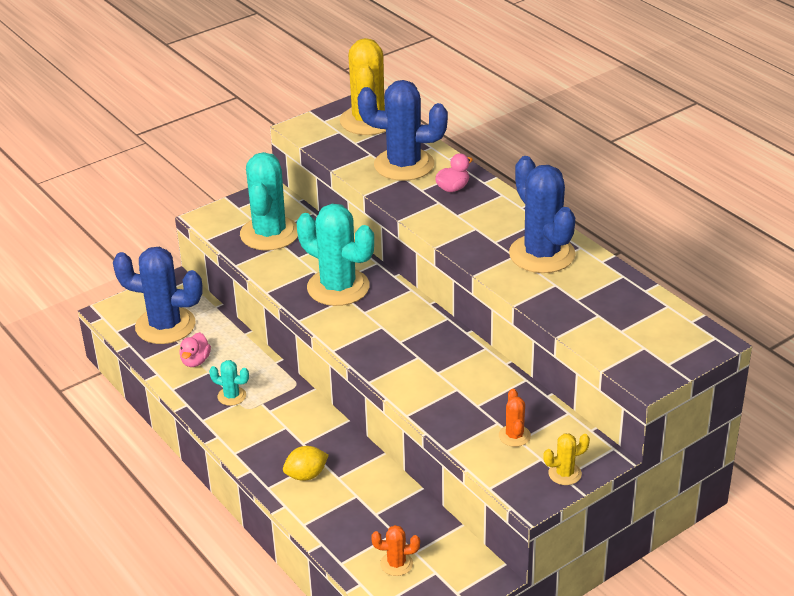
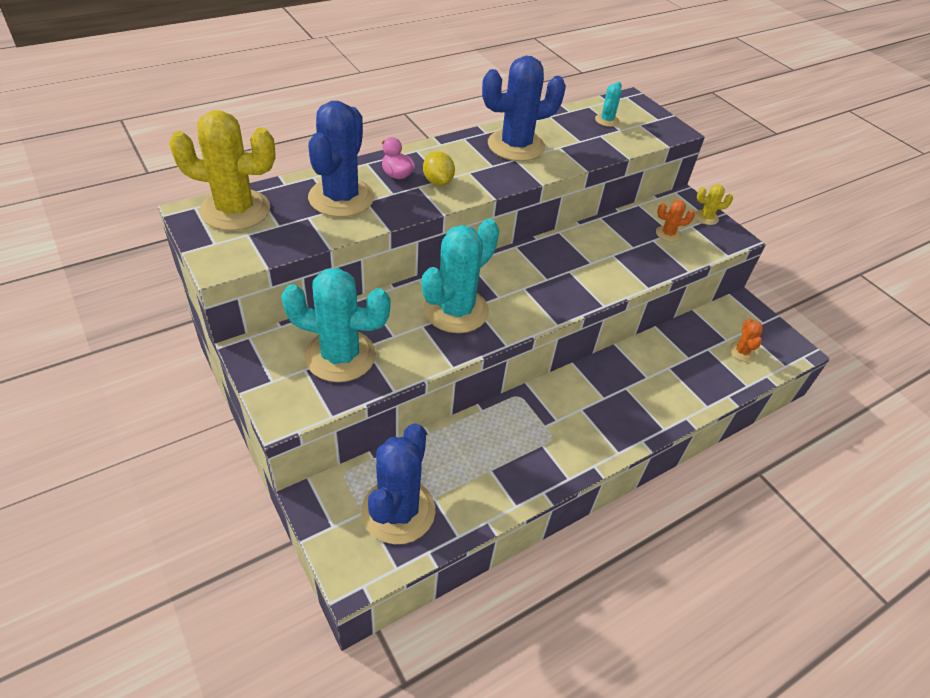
camera: 90 degrees left, 10 degrees up
(195, 361) = (470, 481): pink duck -> none
(232, 396) = (533, 450): turquoise cactus -> turquoise cactus (607, 120)
(306, 475) = (646, 399): yellow lemon -> yellow lemon (438, 182)
(564, 473) = (706, 217): yellow cactus -> yellow cactus turned 75 degrees counterclockwise

